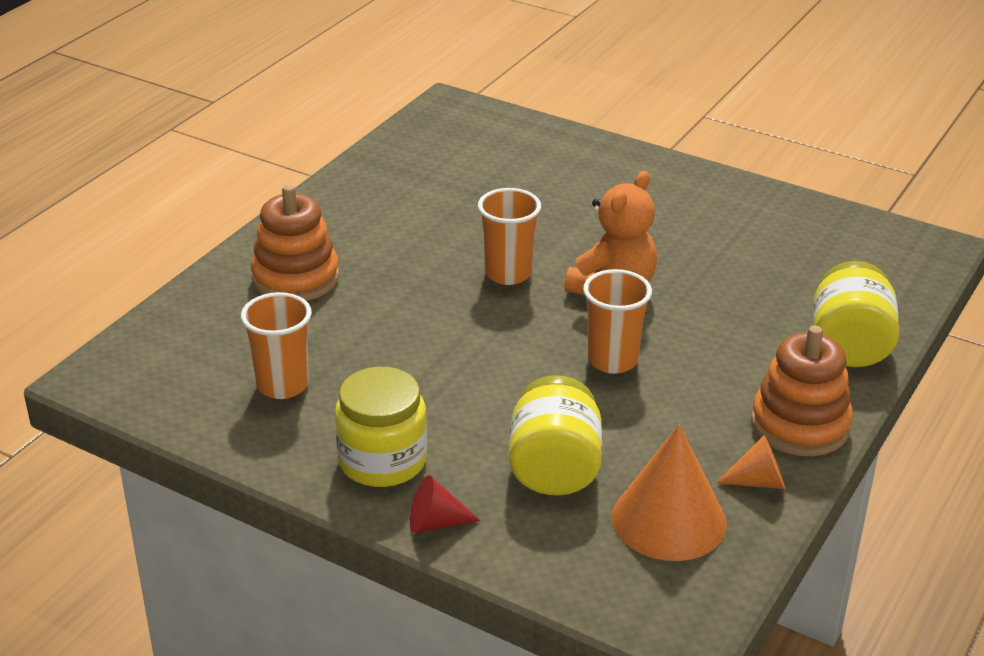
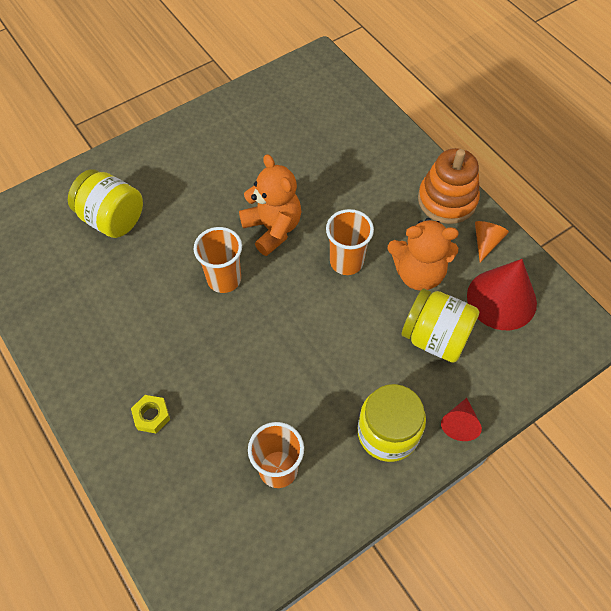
camera: 65 degrees left, 25 degrees up
(295, 278) = (151, 416): orange stacking toy -> yellow nut
(647, 428) = (418, 273): none -> orange teddy bear
(669, 520) = (501, 299): orange cone -> red cone
(849, 346) = (389, 143): yellow jar -> yellow jar (112, 219)

